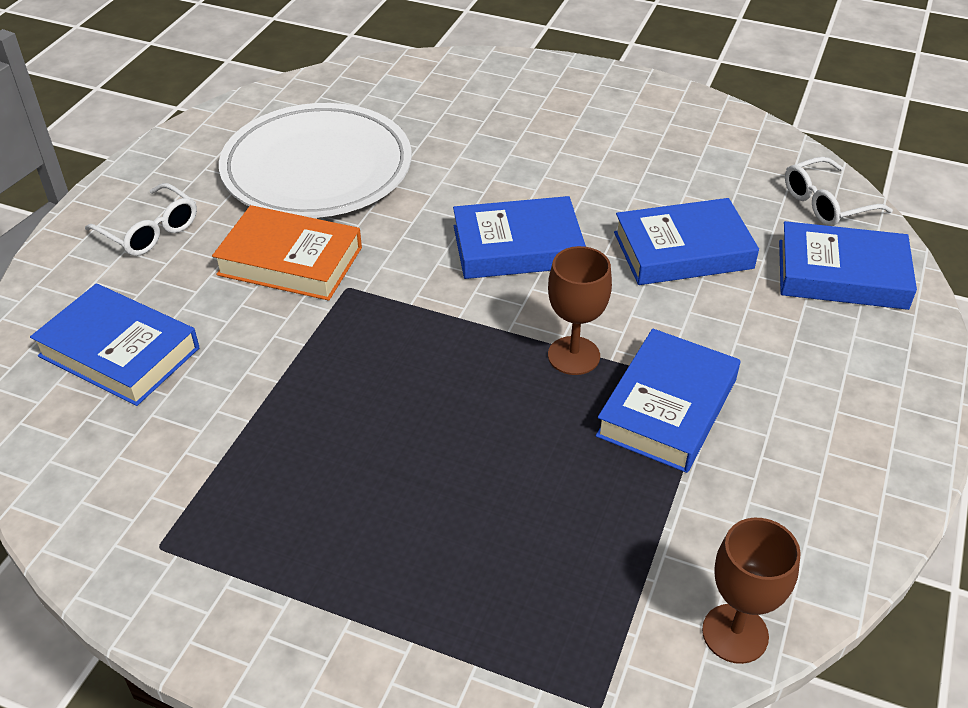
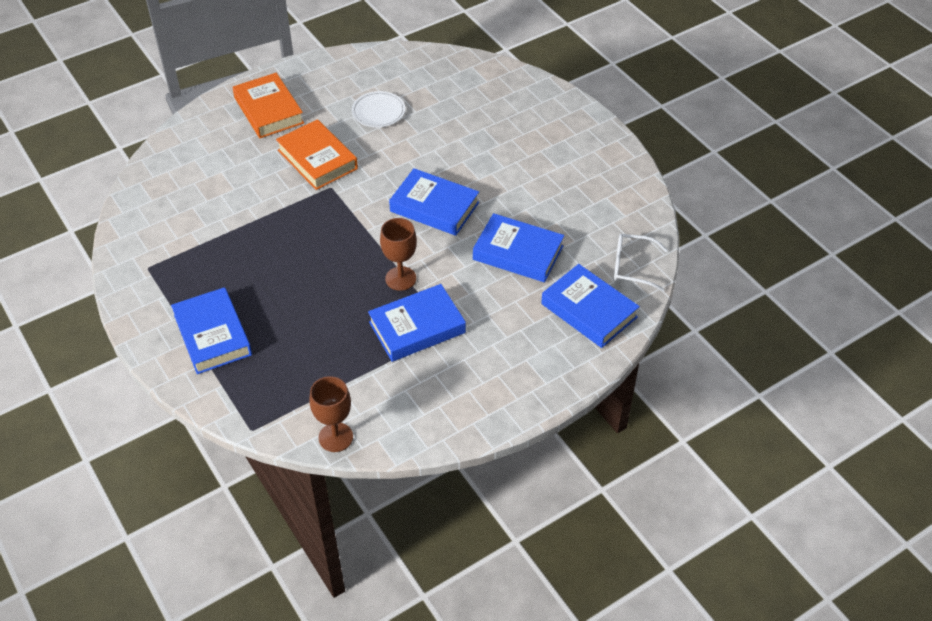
camera: 35 degrees right, 5 degrees up
(119, 352) = (204, 169): blue book -> blue book (212, 335)
(150, 231) = (268, 110): white glasses -> orange book
(317, 169) = (378, 112): white plate -> white plate, size x0.45

